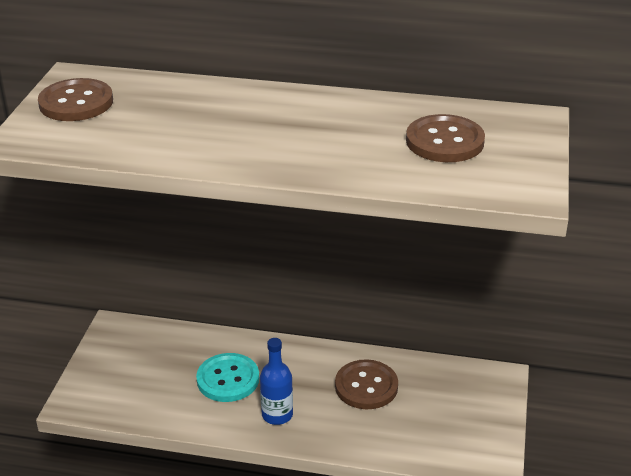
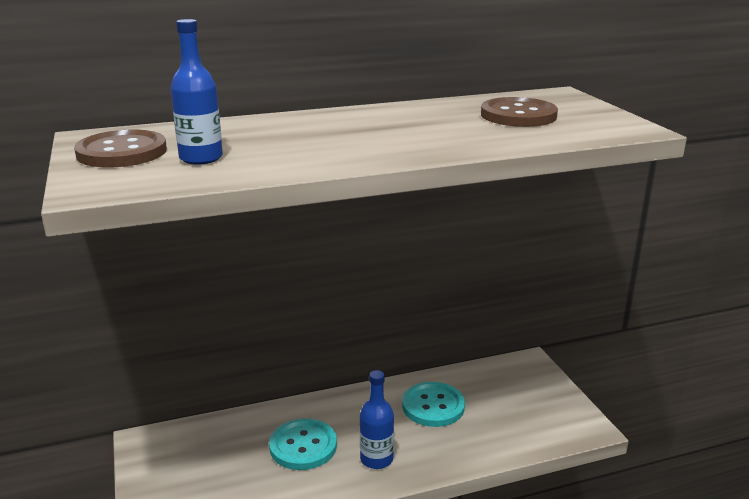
camera: 30 degrees left, 10 degrees down
(122, 126) = (201, 158): none -> blue bottle
(366, 386) = (433, 406): brown button -> turquoise button

